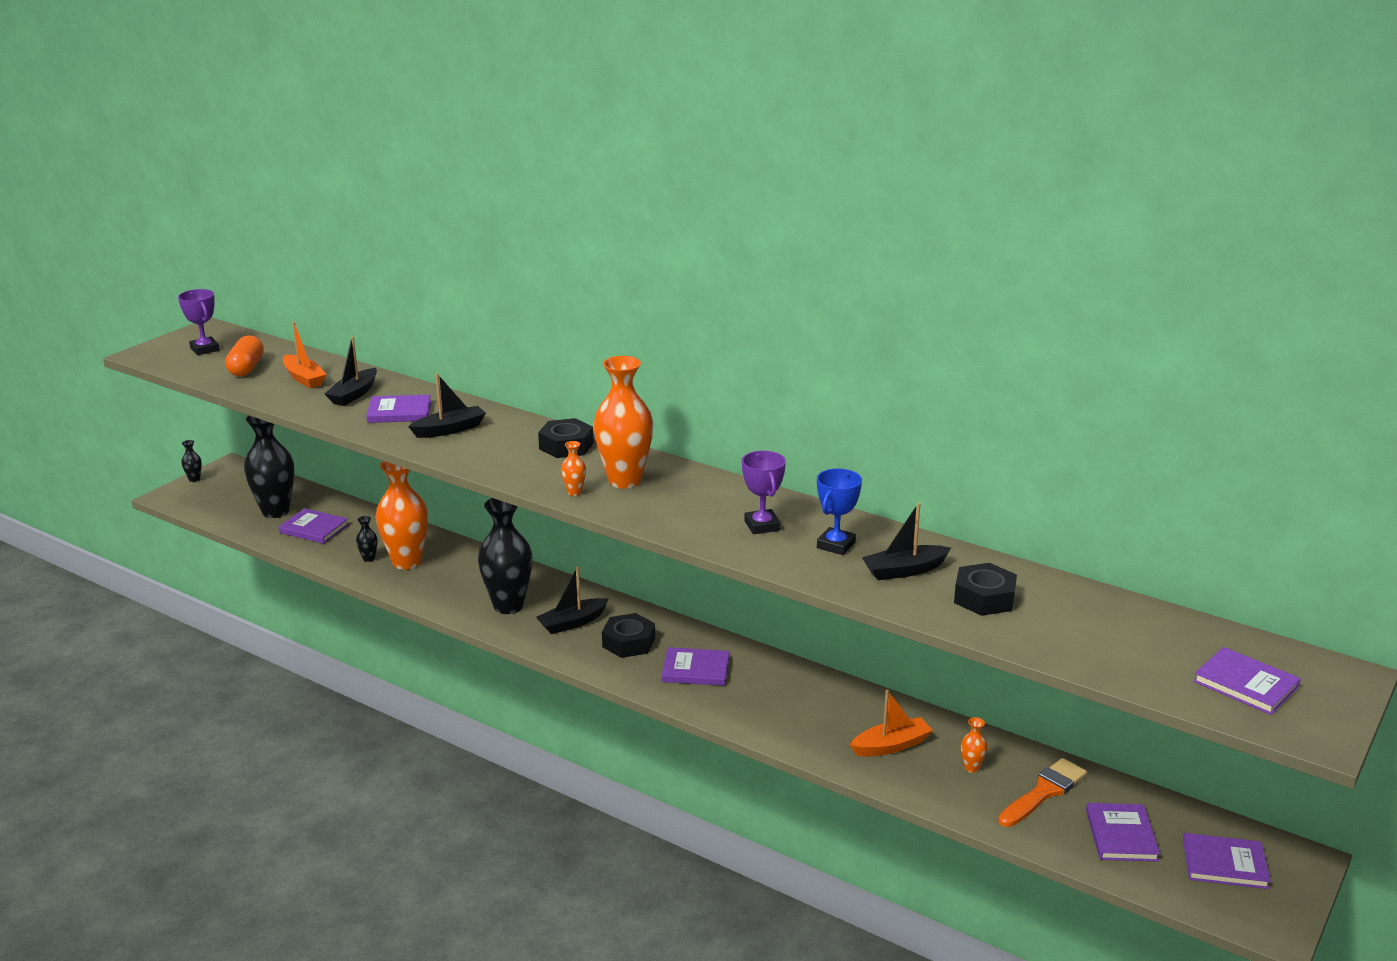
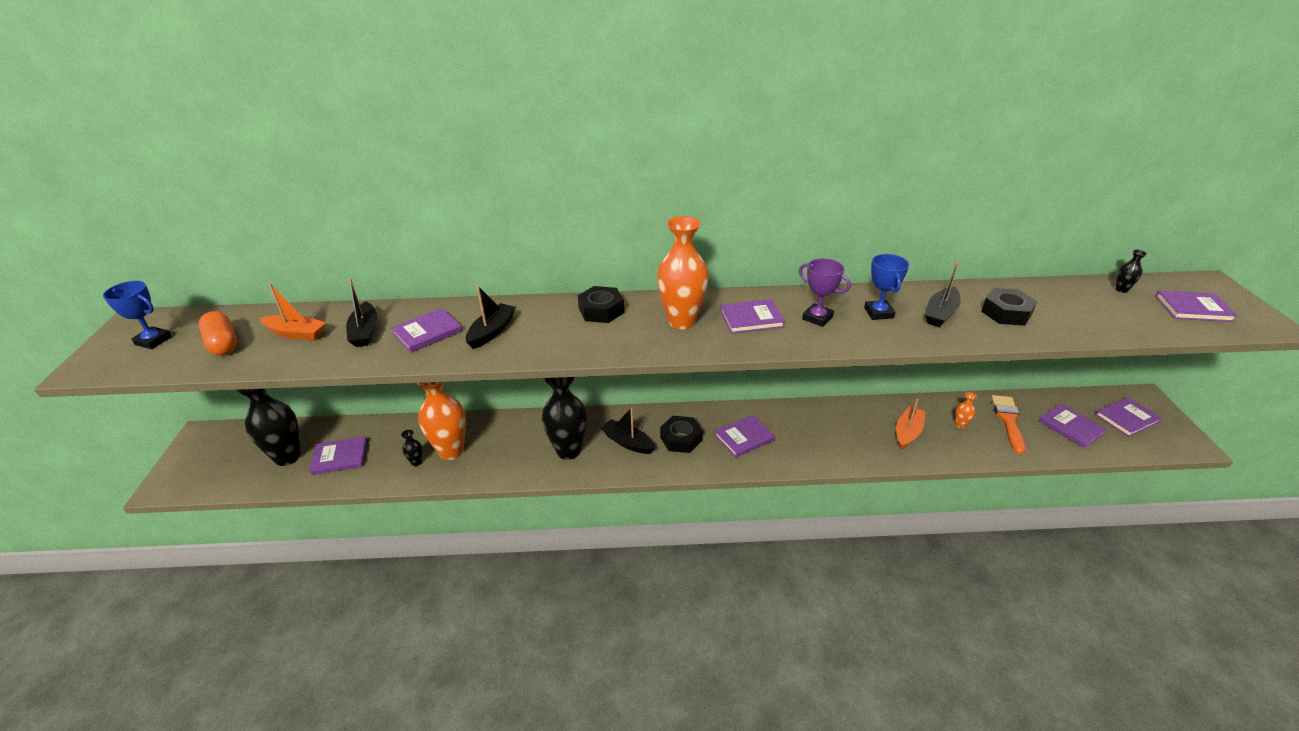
camera: 35 degrees left, 10 degrees up
(194, 479) = (174, 460): black vase -> black vase (1121, 290)
(204, 349) = (153, 341): purple trophy -> blue trophy
(572, 623) = (627, 442): black boat -> black boat turned 105 degrees clockwise
(574, 492) = (661, 345): orange vase -> none
(694, 502) = (751, 318): none -> purple book

